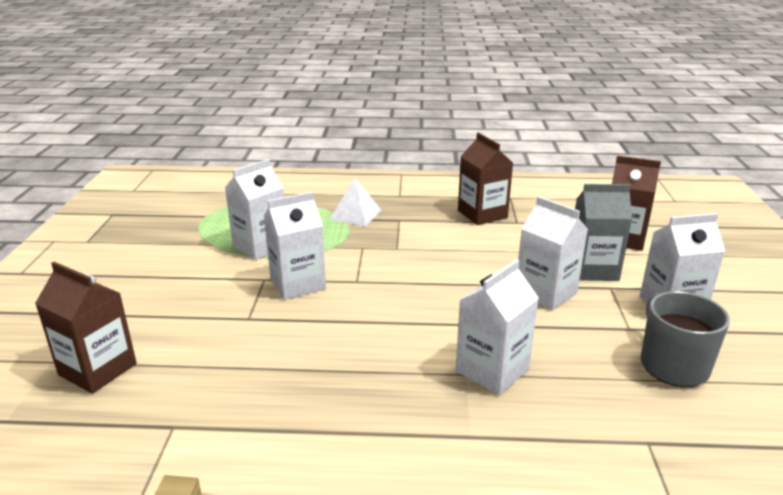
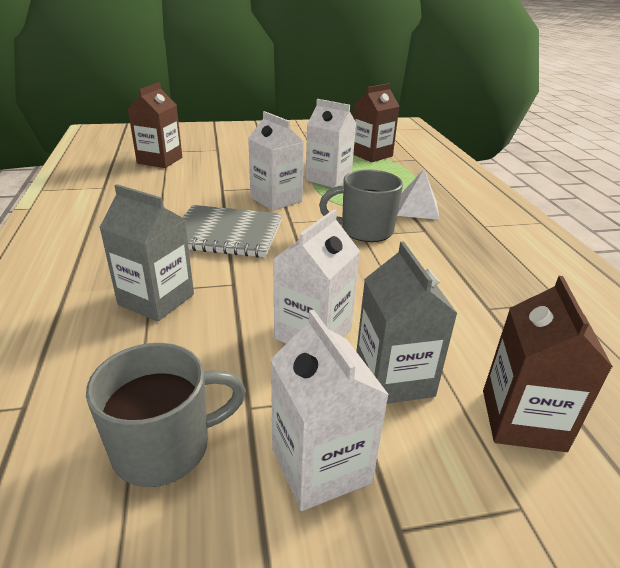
camera: 75 degrees right, 5 degrees up
(369, 322) = (227, 234): none -> grey notebook
(389, 246) = (365, 230): none -> grey mug
(482, 214) = (486, 281): brown carton -> brown carton (371, 155)
(492, 370) = (156, 299): white carton -> grey carton

